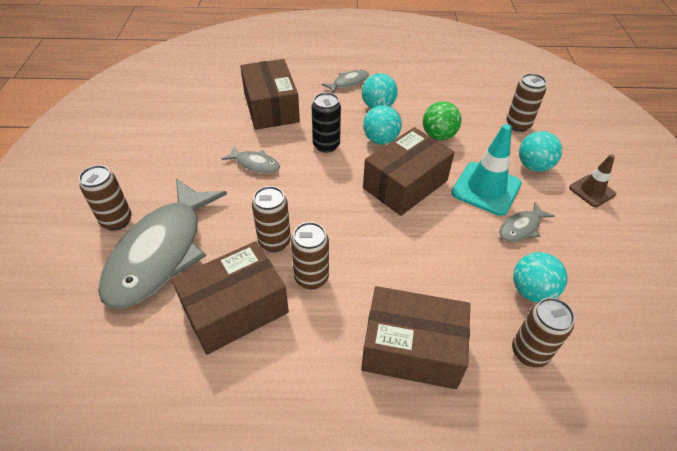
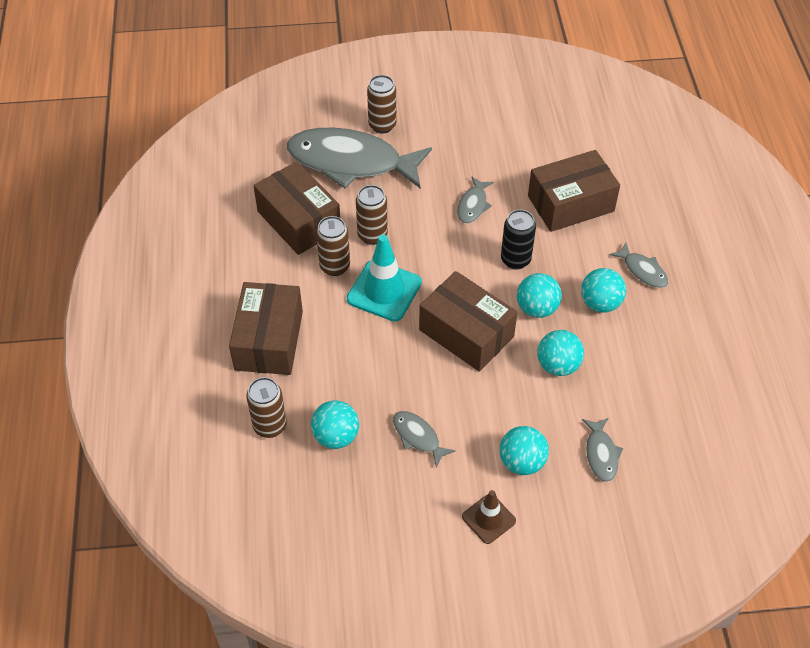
camera: 85 degrees right, 5 degrees up
(438, 135) = (558, 365): green ball -> turquoise ball
(486, 188) = (473, 408): turquoise traffic cone -> turquoise traffic cone (384, 291)
(518, 125) = (601, 454): brown can -> grey fish

